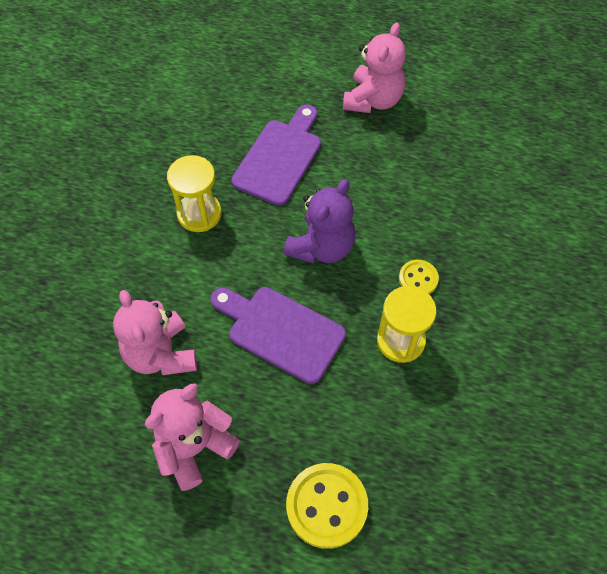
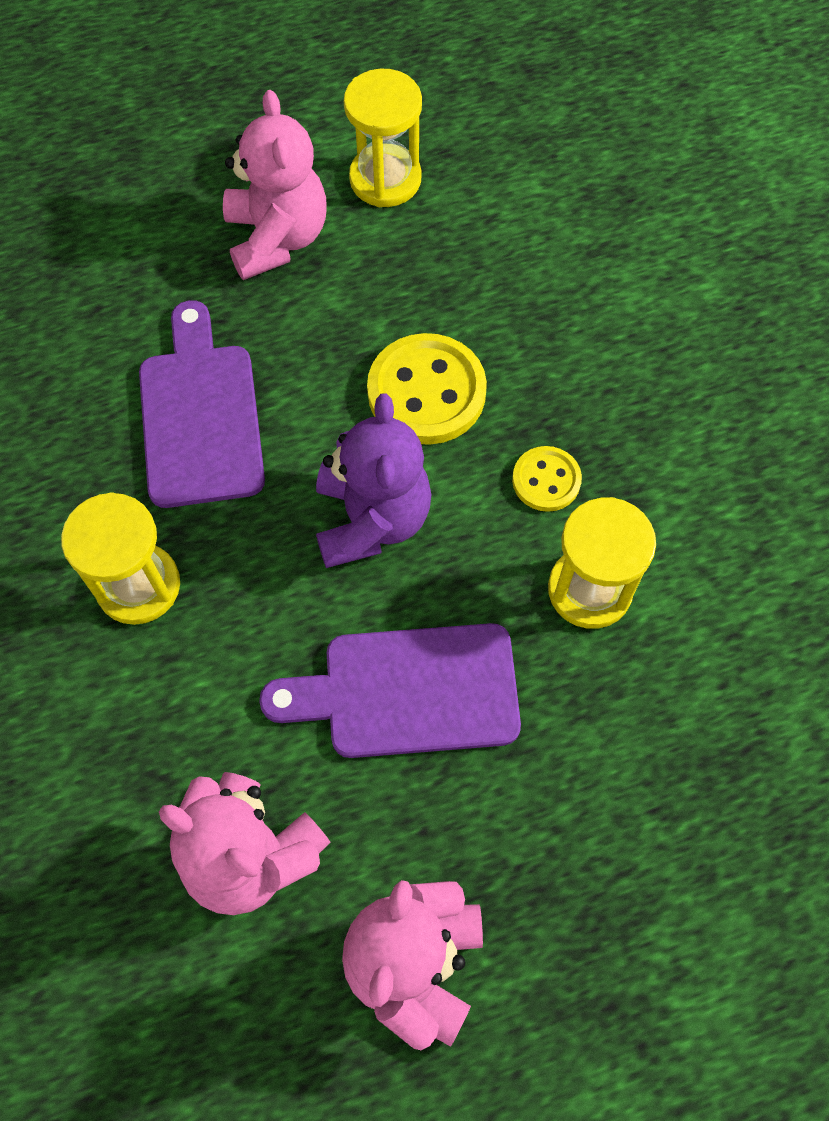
camera: 35 degrees left, 5 degrees up
(326, 506) = (668, 909): yellow button -> yellow button (426, 392)
(445, 100) = (385, 179): none -> yellow hourglass

